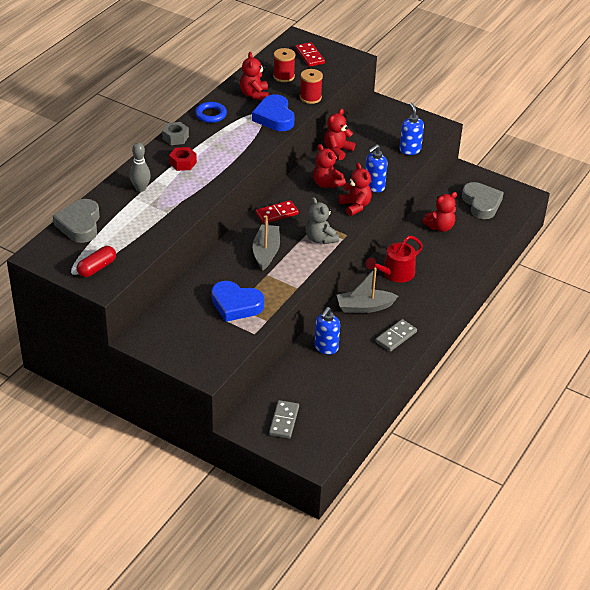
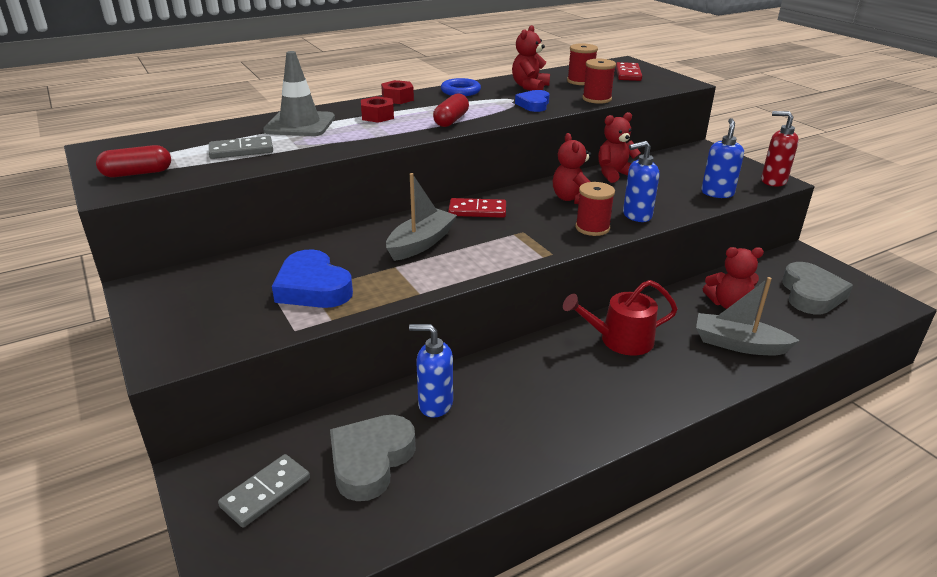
camera: 30 degrees right, 10 degrees down
(79, 225) = (187, 136): grey heart -> grey heart (370, 460)
(140, 188) = (300, 124): grey bowling pin -> grey traffic cone
(175, 137) = (397, 98): grey nut -> red nut
(236, 153) = (451, 120): none -> red capsule
(274, 117) = (534, 105): blue heart -> blue heart, size x0.62
(320, 238) = (510, 248): grey teddy bear -> none
(326, 348) = (435, 404): blue soap dispenser -> blue soap dispenser turned 45 degrees clockwise
(355, 206) = (592, 228): red teddy bear -> red spool
(364, 307) = (540, 368): grey boat -> grey boat (738, 344)
(396, 337) = (558, 427): grey domino -> grey domino (241, 150)
(437, 127) = (773, 181): none -> red soap dispenser

